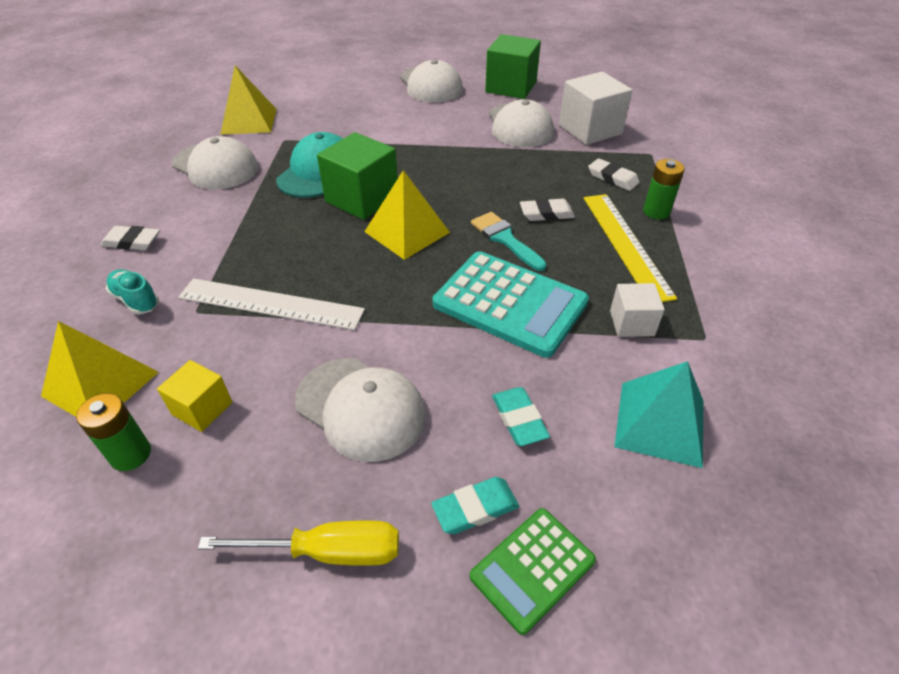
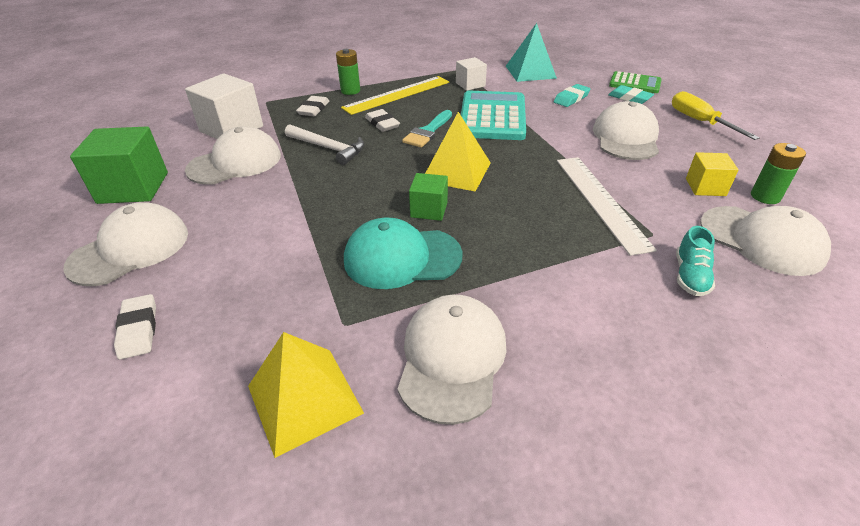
camera: 115 degrees left, 5 degrees down
(101, 384) = (761, 240): yellow pyramid -> white cap
(132, 242) = (643, 337): white eraser -> white eraser (138, 329)
(362, 198) = (429, 210): green cube -> green cube, size x0.57
(512, 171) = (328, 148): none -> white hammer

